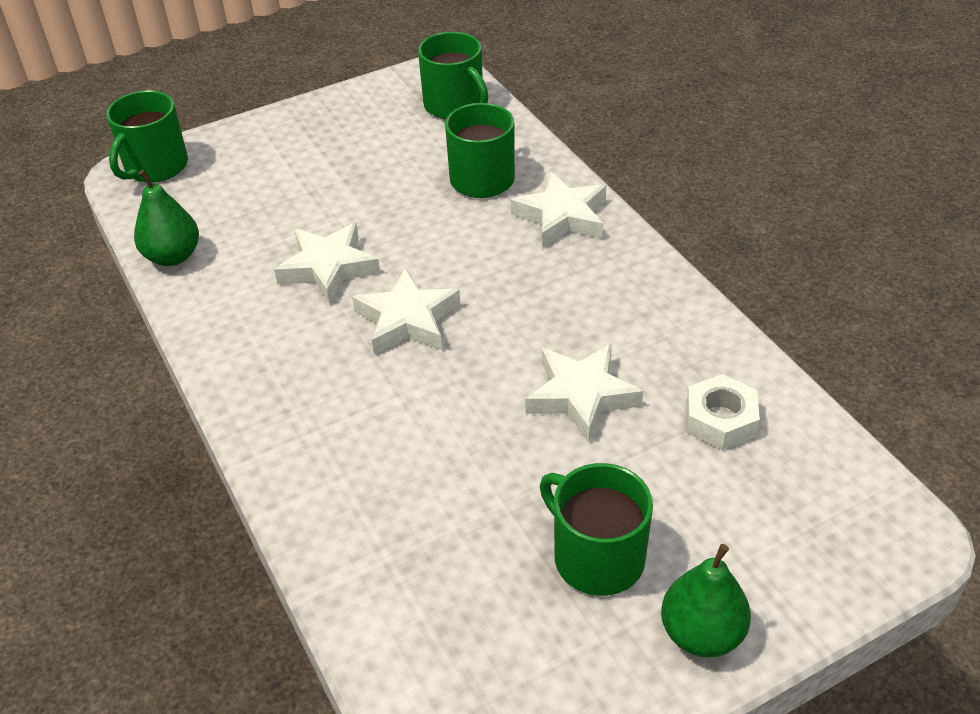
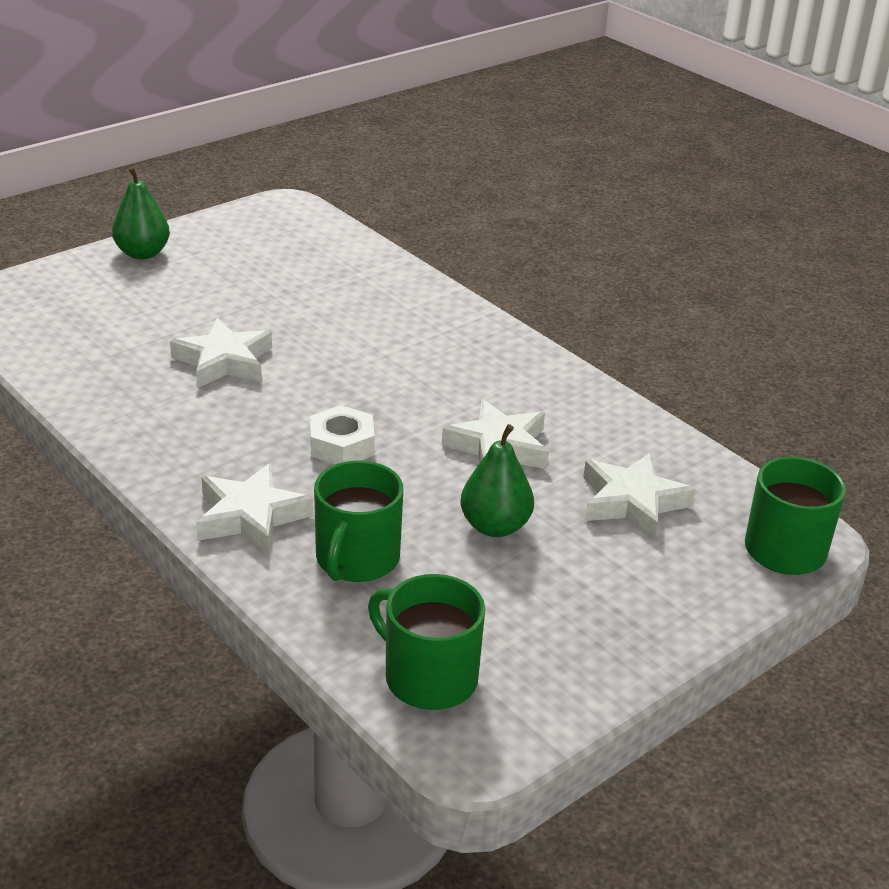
camera: 165 degrees right, 10 degrees down
(173, 256) = (671, 448): green pear -> green pear (495, 526)
(407, 320) = (397, 407): white star -> white star (632, 502)
(596, 557) = (211, 279): green mug -> none
(720, 420) = (104, 352): white nut -> white nut (341, 445)

